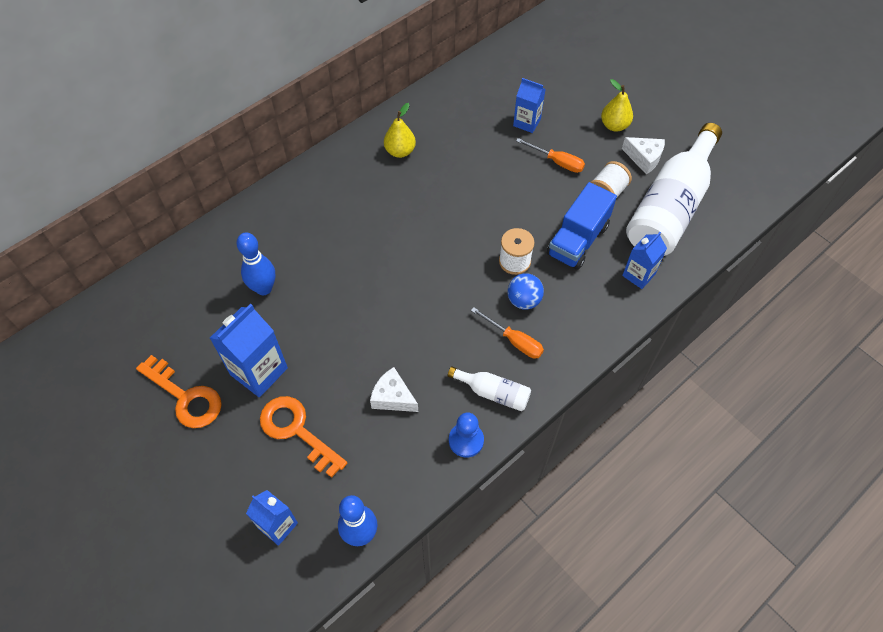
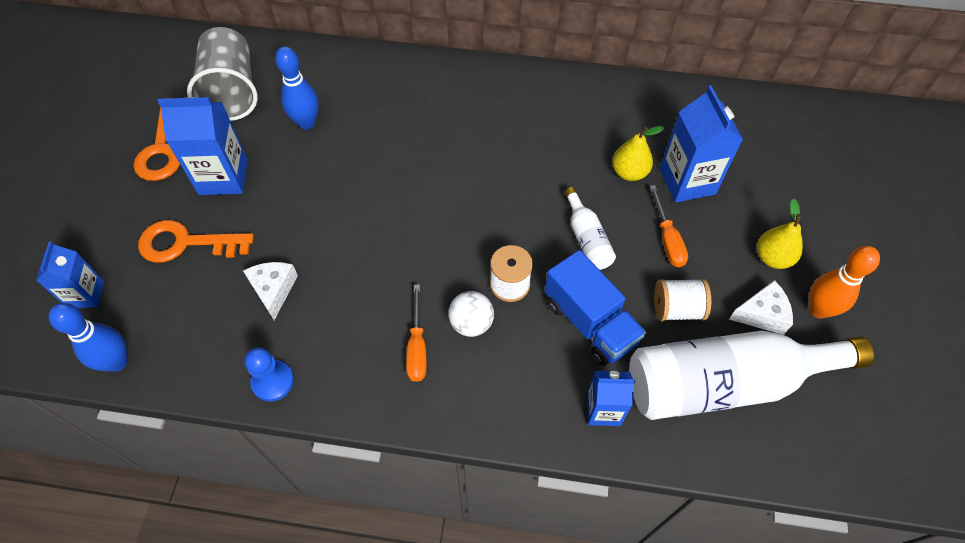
camera: 50 degrees right, 0 degrees up
(179, 318) = (232, 92): none -> grey cup
(296, 431) = (186, 243): orange key -> orange key turned 90 degrees counterclockwise
(400, 151) = (542, 111): yellow pear -> yellow pear (629, 172)
(493, 393) = (343, 369): white bottle -> white bottle (587, 239)
(523, 300) = (471, 323): blue ball -> white ball
(527, 122) = (687, 181): blue carton -> blue carton, size x1.60
(577, 240) = (590, 322): blue truck -> blue truck turned 120 degrees counterclockwise
(644, 158) = (762, 314): white cheese -> white cheese turned 90 degrees counterclockwise
(663, 132) = (818, 309): none -> orange bowling pin

